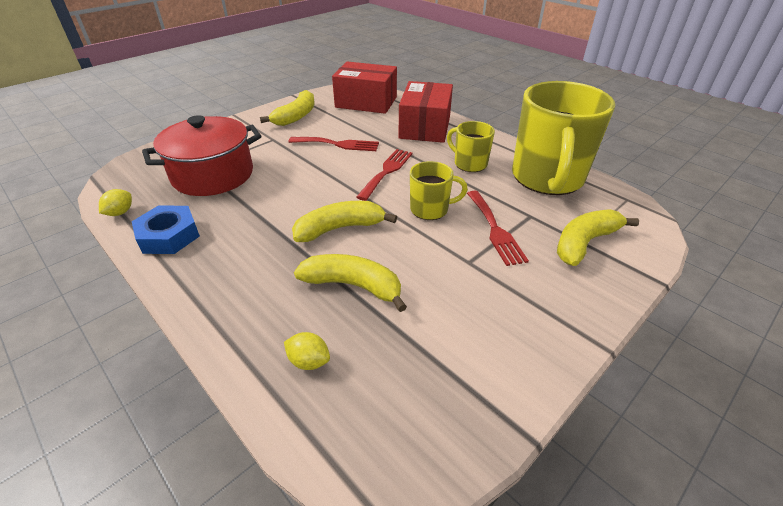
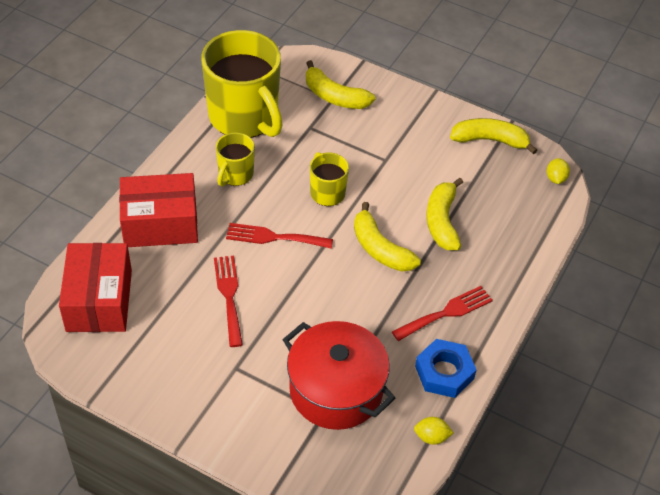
camera: 110 degrees left, 10 degrees up
(296, 116) = (165, 367): yellow banana -> yellow banana (490, 140)
(309, 361) = (516, 226): yellow lemon -> yellow lemon (555, 178)
(495, 229) = (339, 148): red fork -> red fork (446, 313)
(547, 178) = (244, 117): yellow mug -> yellow mug turned 60 degrees clockwise

